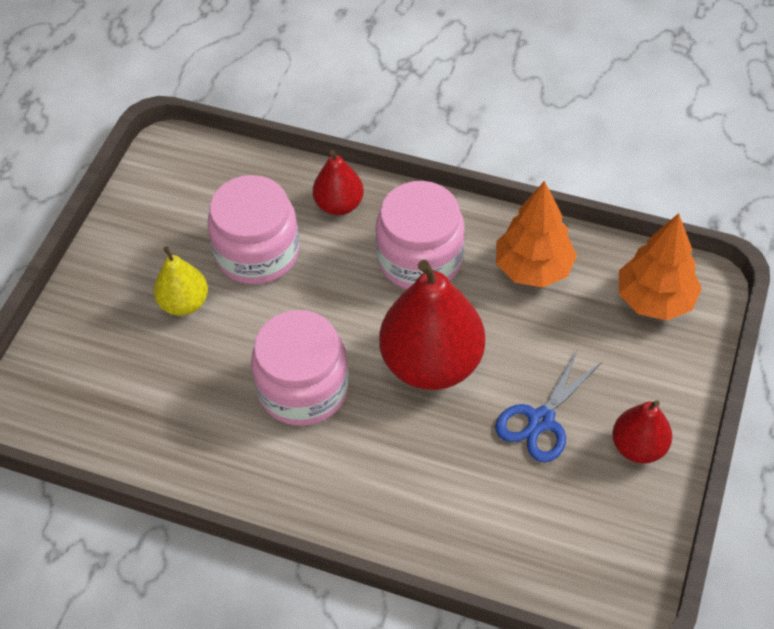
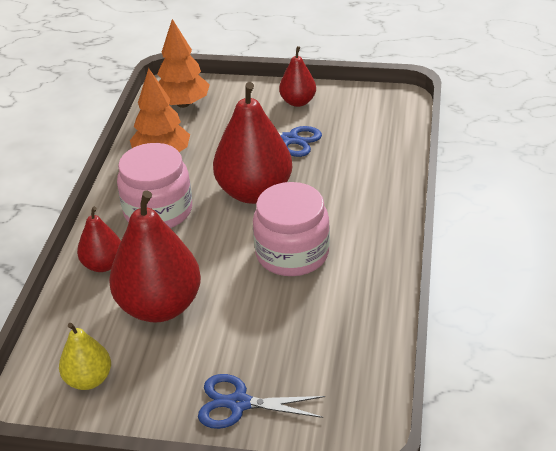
camera: 100 degrees left, 15 degrees down
(100, 310) = (239, 403): none -> blue scissors
(184, 303) = (221, 343): yellow pear -> yellow pear (89, 379)
(257, 252) = (160, 306): pink jar -> red pear

